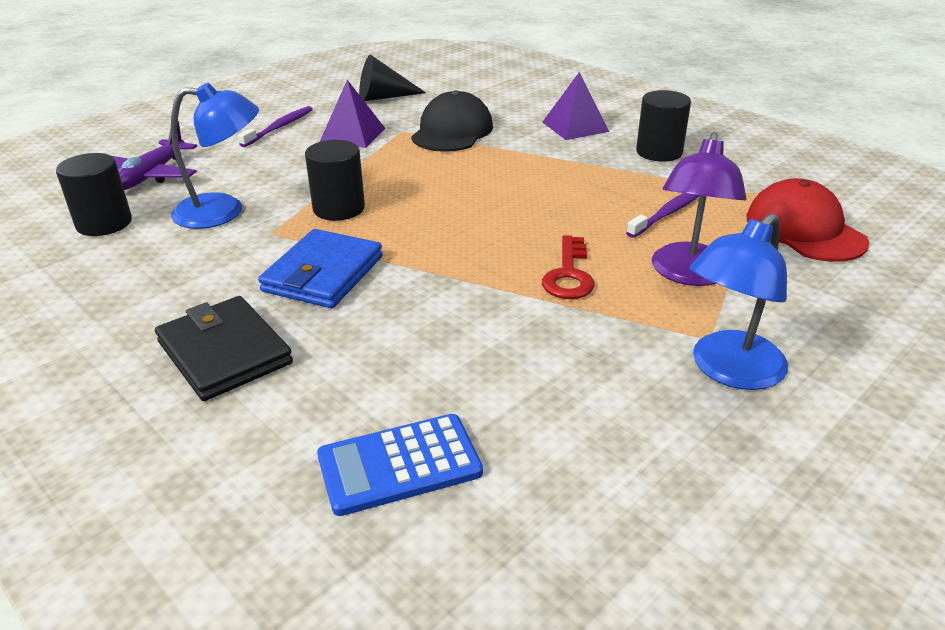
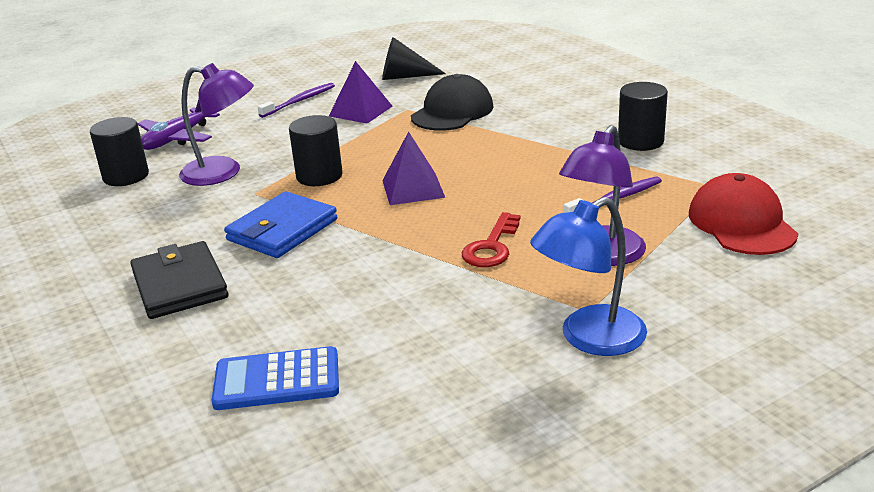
camera: 15 degrees right, 5 degrees down
(223, 211) = (223, 172): blue lamp -> purple lamp
(575, 126) = (572, 112): purple pyramid -> purple pyramid (413, 188)

